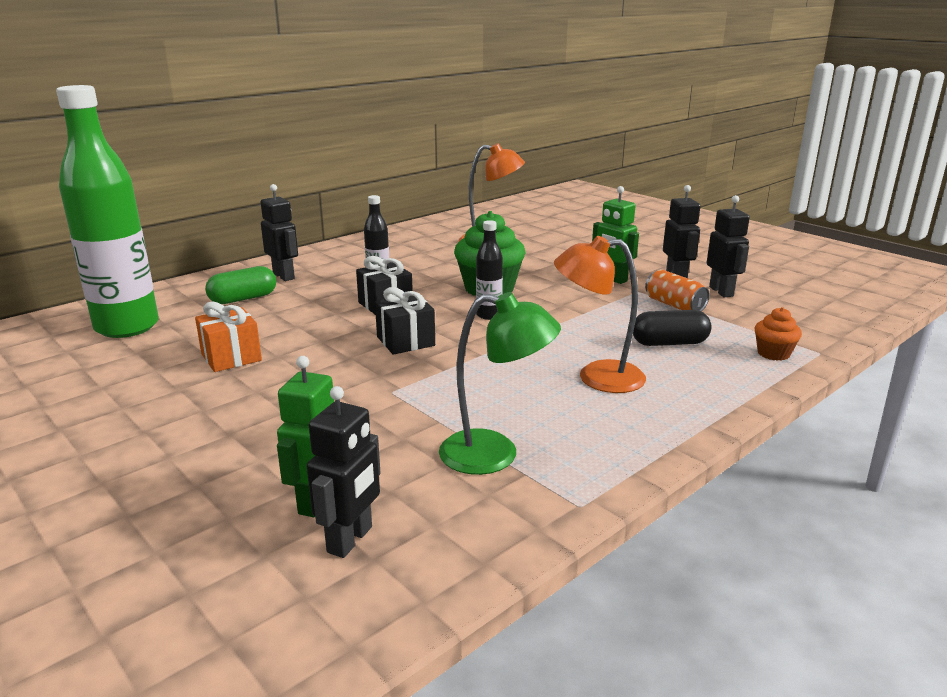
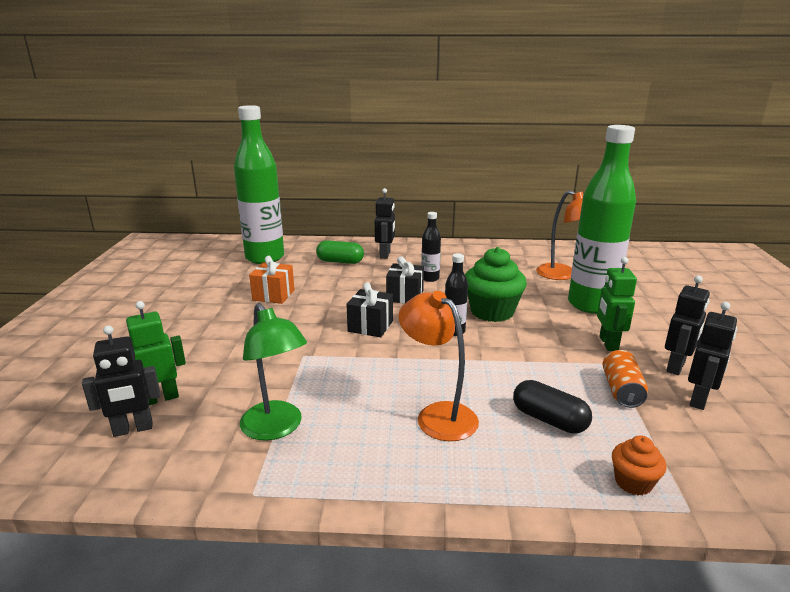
camera: 45 degrees right, 0 degrees up
(552, 256) = (591, 305): none -> green bottle

